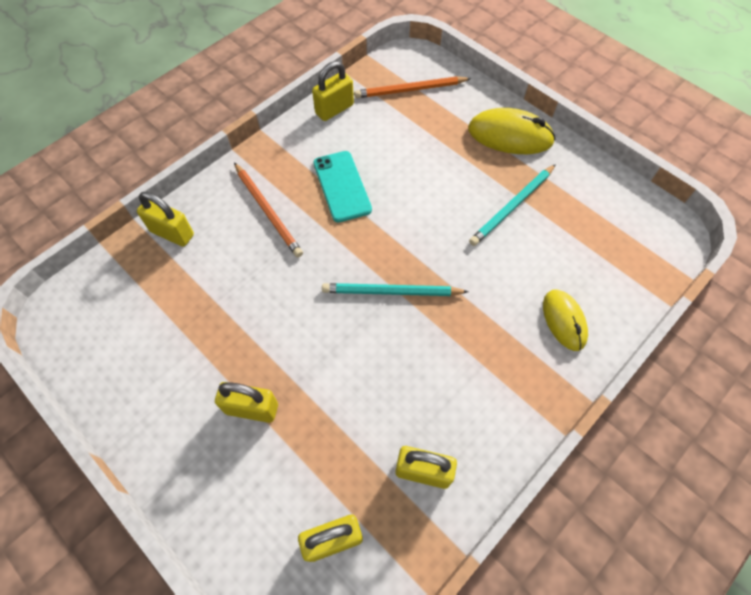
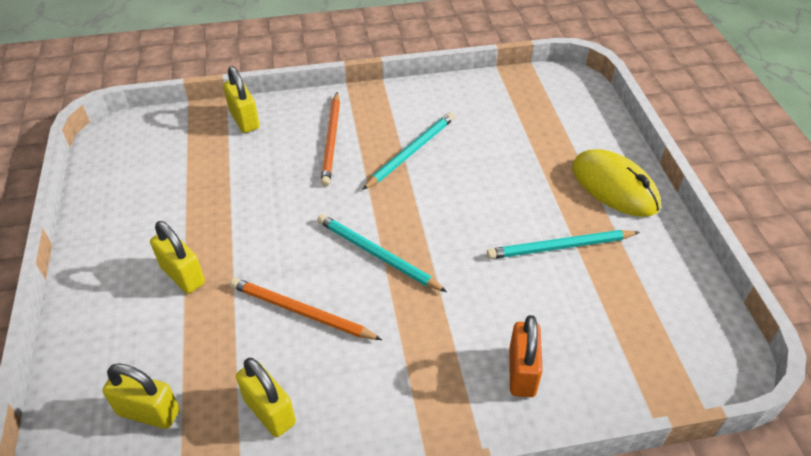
camera: 35 degrees right, 15 degrees down
(334, 109) = (460, 91): yellow padlock -> none
(341, 186) = (411, 152): turquoise phone -> turquoise pencil
(410, 90) = (546, 106): orange pencil -> orange pencil (301, 312)
(564, 321) = (522, 372): yellow mouse -> orange padlock

